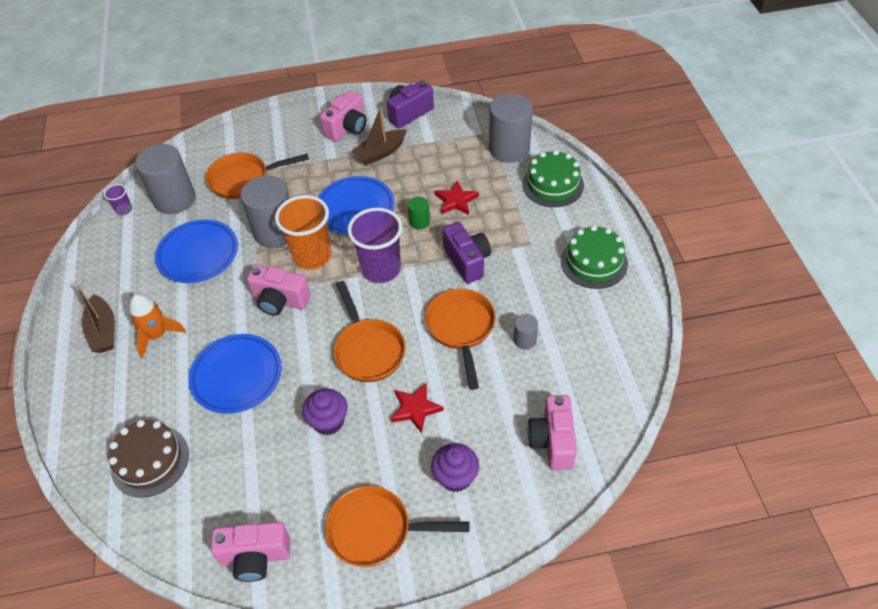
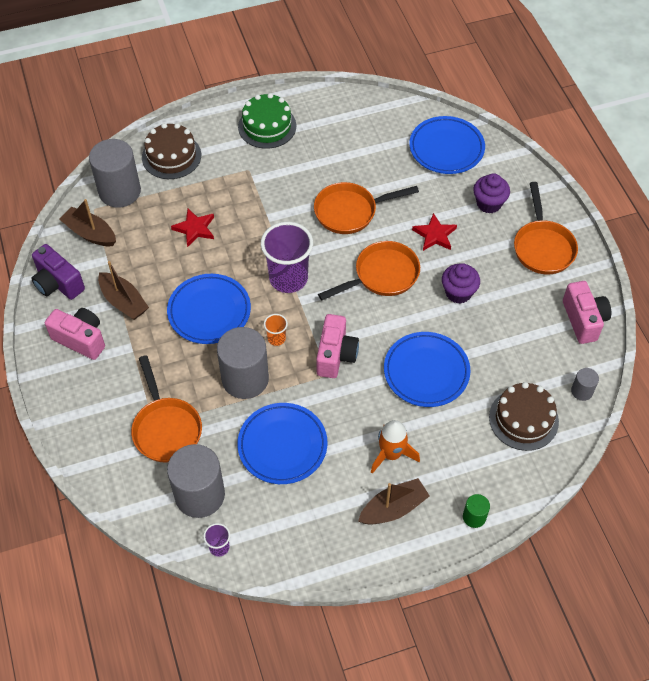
camera: 100 degrees left, 5 degrees up
(312, 256) = (276, 338): orange cup -> orange cup, size x0.45
(419, 222) = (225, 255): green cylinder -> green cylinder (474, 517)
(461, 131) = (90, 233): none -> brown boat
(467, 261) = (273, 213): purple camera -> none
(525, 340) = (356, 168): grey cylinder -> grey cylinder (582, 391)
(552, 184) = (171, 156): green cake -> brown cake
(552, 441) = (446, 148): pink camera -> blue plate

